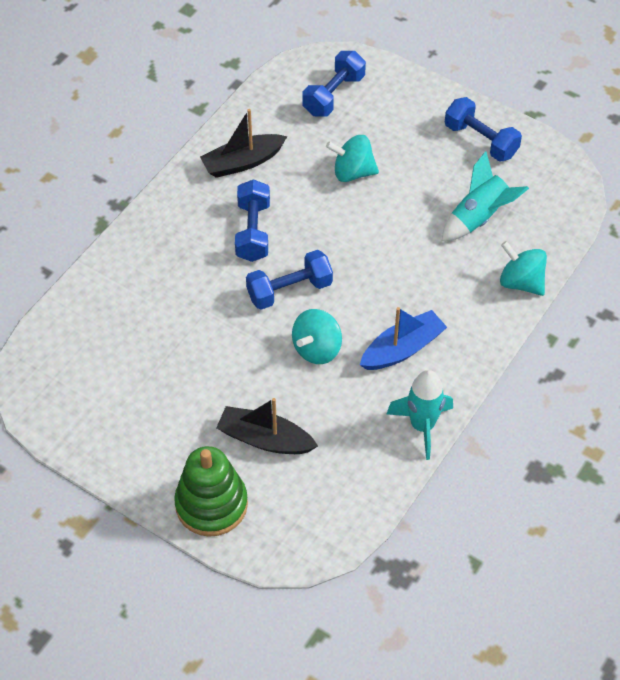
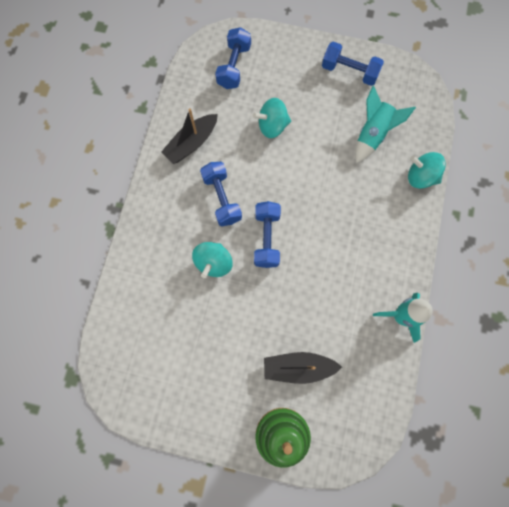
camera: 20 degrees left, 20 degrees up
(289, 290) = (266, 238): blue dumbbell -> blue dumbbell turned 45 degrees counterclockwise
(317, 349) = (305, 280): turquoise spinning top -> turquoise spinning top (214, 263)
(402, 349) = (363, 259): blue boat -> none

